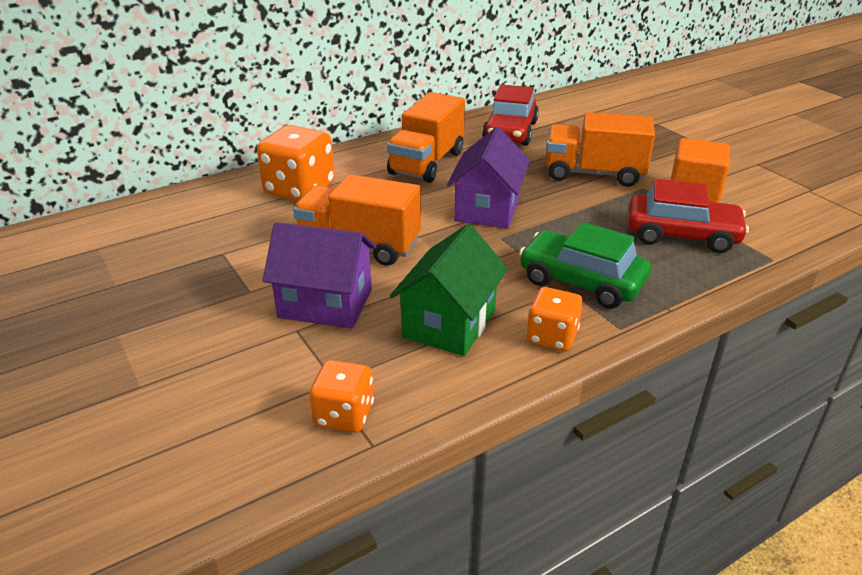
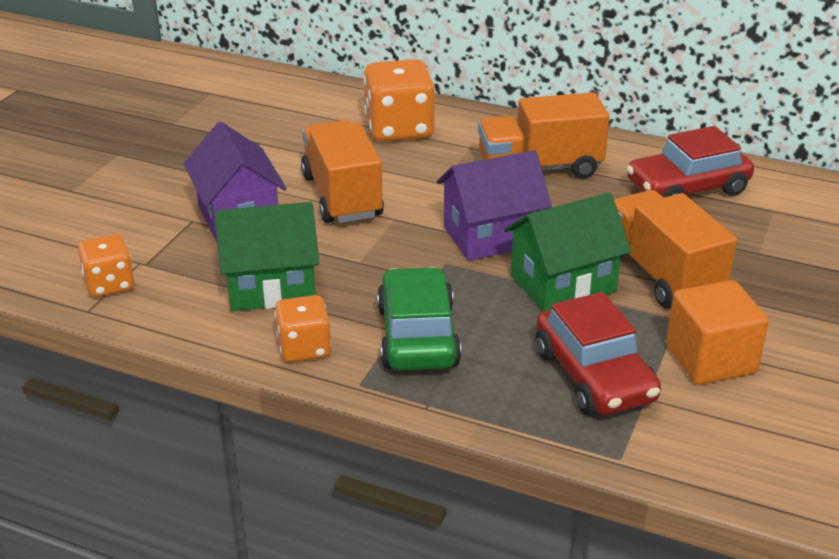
camera: 55 degrees right, 0 degrees up
(571, 207) = (563, 284): none -> green house

